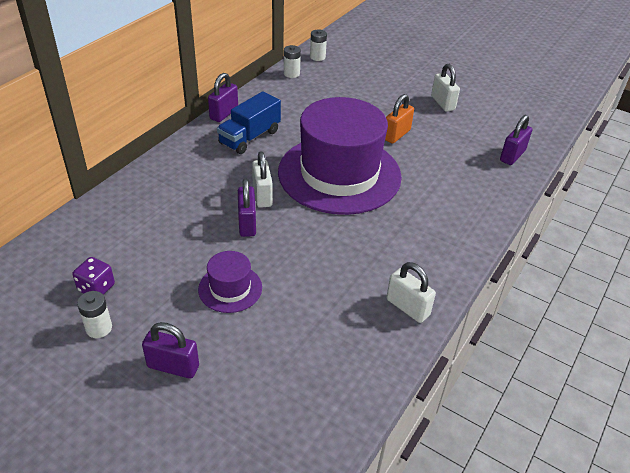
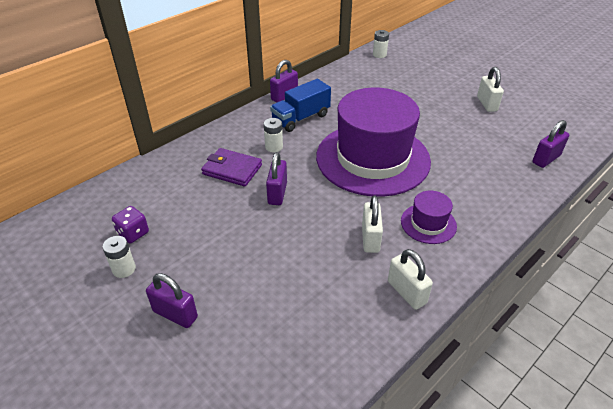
camera: 15 degrees right, 0 degrees up
(189, 203) = (232, 169): none -> purple wallet
(230, 288) = (246, 250): purple hat -> purple hat (428, 223)
(262, 195) = (297, 170): white padlock -> white padlock (370, 238)
(291, 74) = (352, 67): white battery -> white battery (274, 147)
(396, 135) = (435, 128): orange padlock -> none

